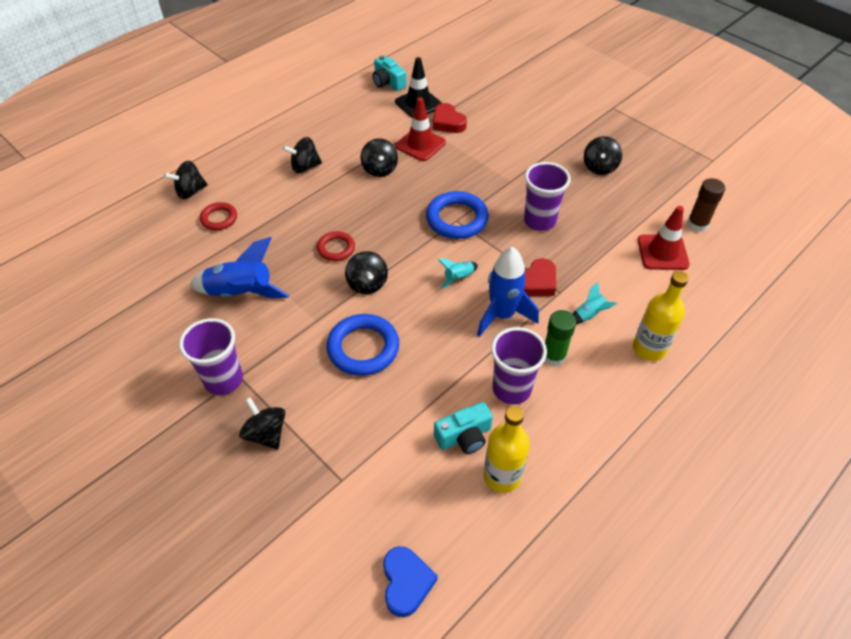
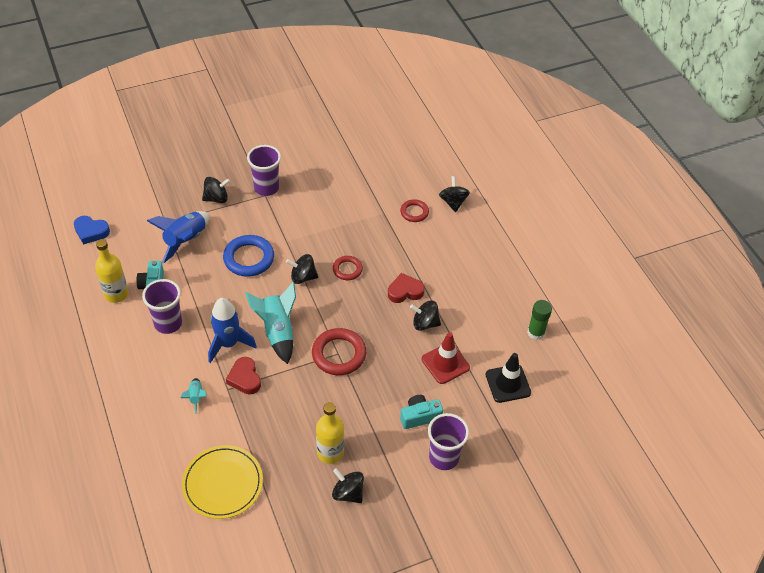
camera: 110 degrees right, 0 degrees up
(241, 293) = (333, 209): blue rocket -> blue rocket (185, 241)
(305, 167) = (451, 275): black spinning top -> none
(388, 82) = (553, 371): turquoise camera -> turquoise camera (420, 416)
(448, 122) = (468, 396): red heart -> red heart (405, 291)
(457, 219) = (339, 354): blue ring -> red ring
(458, 278) = (277, 331): turquoise rocket -> turquoise rocket, size x2.04
(539, 221) = (306, 411): purple cup -> purple cup (444, 457)
(553, 356) = (177, 358): green glue stick -> green glue stick (536, 332)
(649, 348) = (145, 419): yellow bottle -> yellow bottle (330, 452)
(662, 252) = (223, 483): red traffic cone -> yellow plate
(697, 224) = (236, 532): brown glue stick -> none

